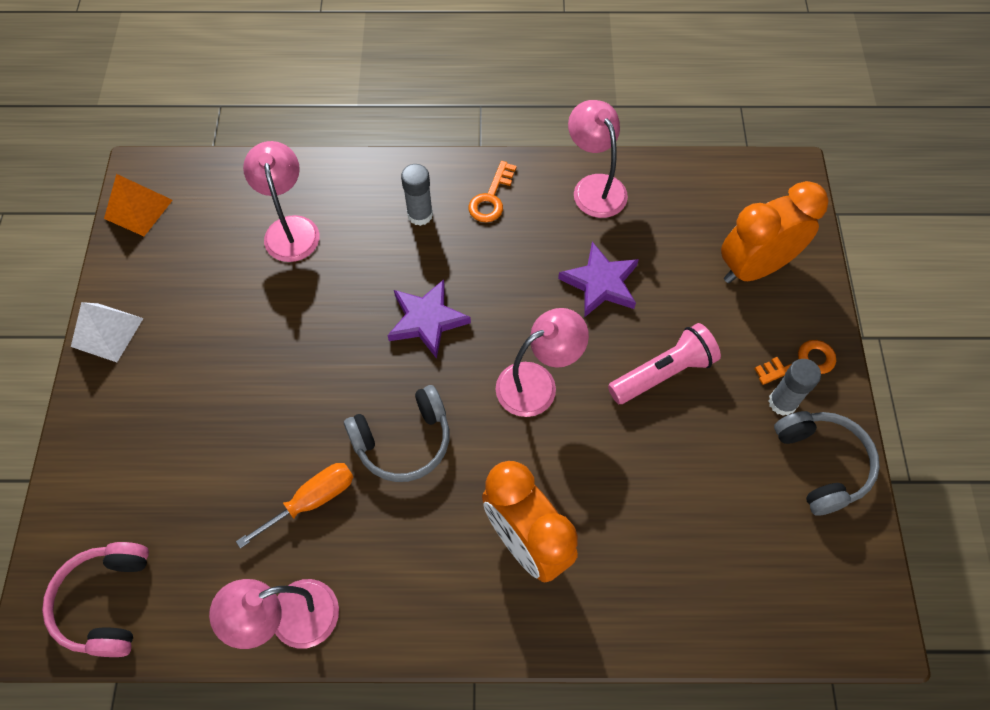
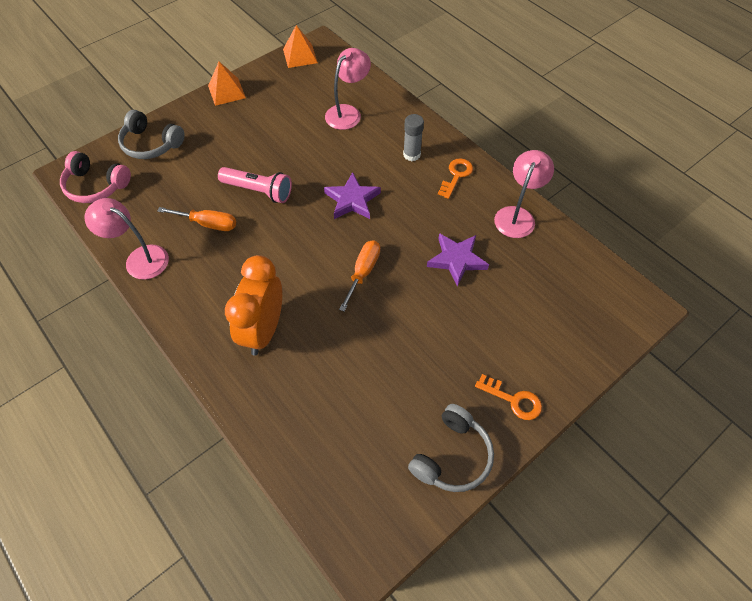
camera: 50 degrees right, 5 degrees down
(106, 602) = (96, 186): pink headphones -> pink headphones turned 120 degrees counterclockwise
(107, 332) = (226, 91): white pyramid -> orange pyramid
(403, 441) = (273, 238): grey headphones -> grey headphones (151, 144)
(491, 198) = (456, 176): orange key -> orange key turned 135 degrees clockwise
(537, 383) = (363, 272): pink lamp -> orange screwdriver
(663, 373) = (429, 328): pink flashlight -> pink flashlight (258, 191)
(754, 267) = (554, 330): orange clock -> none
(782, 402) = (474, 406): grey glue stick -> none

